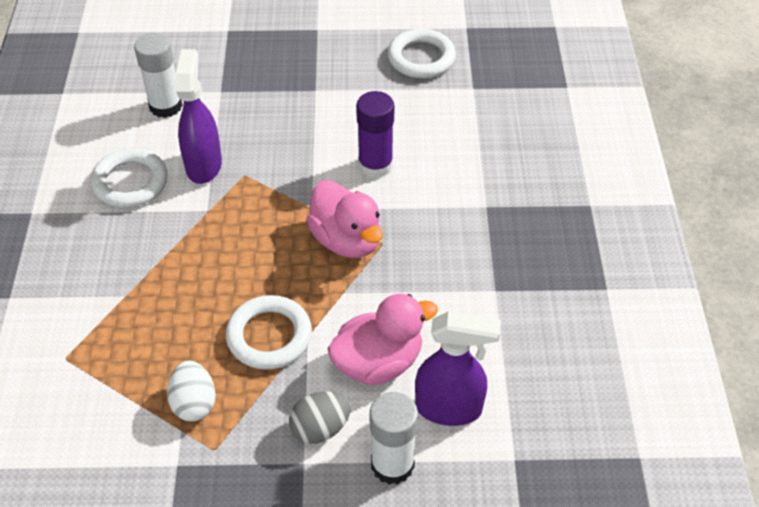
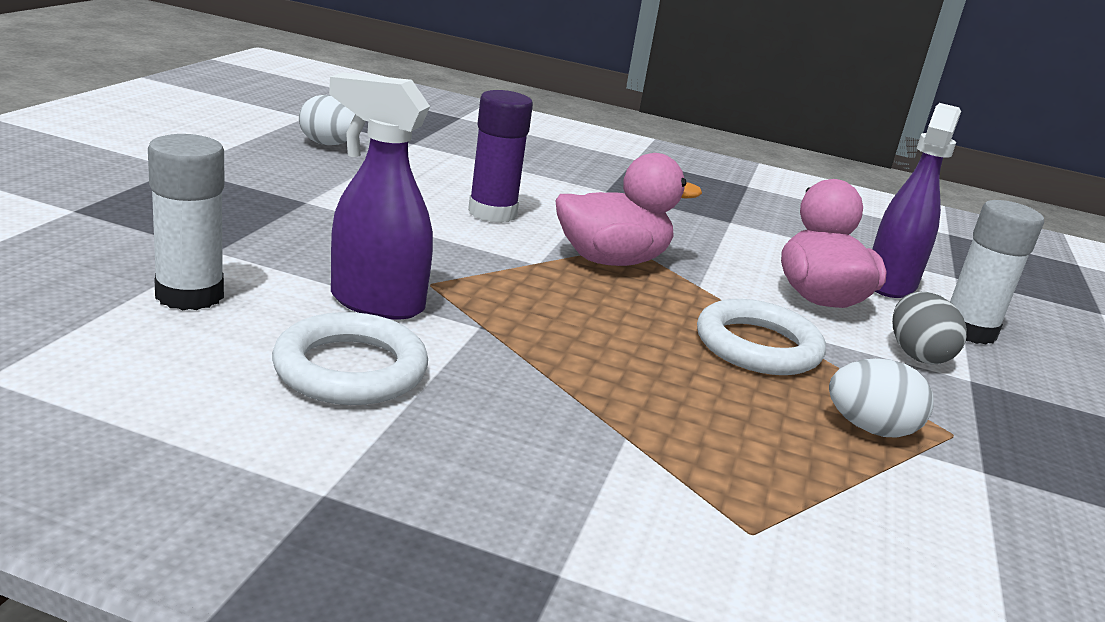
camera: 75 degrees left, 25 degrees down
(421, 58) = (328, 144): white ring -> white egg

